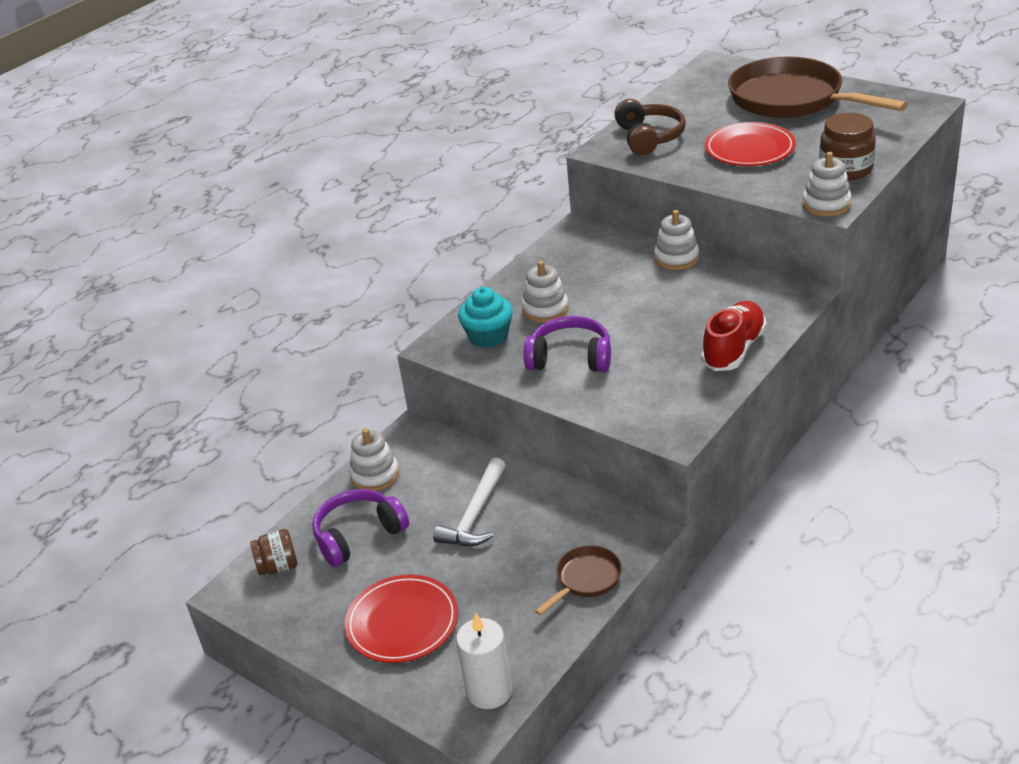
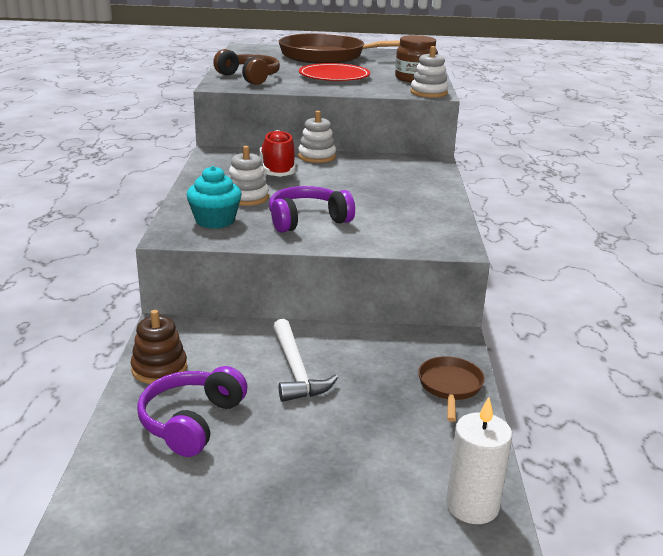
camera: 40 degrees left, 10 degrees down
(278, 566) = (121, 480): brown jar -> none
(375, 475) = (159, 369): white stacking toy -> brown stacking toy
(402, 622) = (319, 480): red plate -> none
(734, 349) = (428, 194): red shoe -> red shoe (278, 170)

